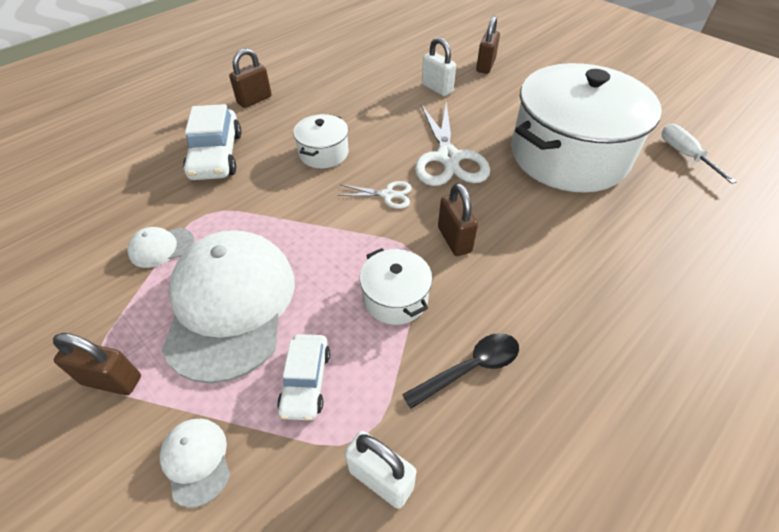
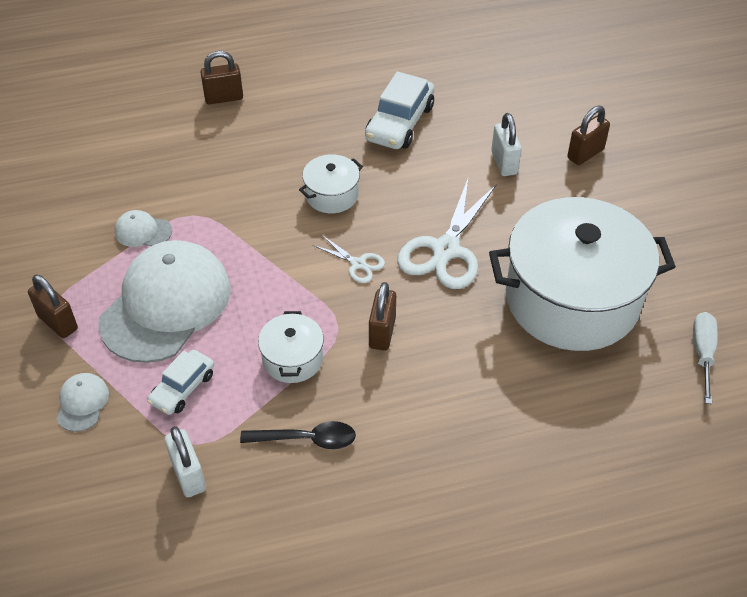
camera: 30 degrees right, 0 degrees up
(216, 155) = (236, 158): white car -> white car (400, 123)
(254, 100) = (308, 106): brown padlock -> brown padlock (224, 98)

